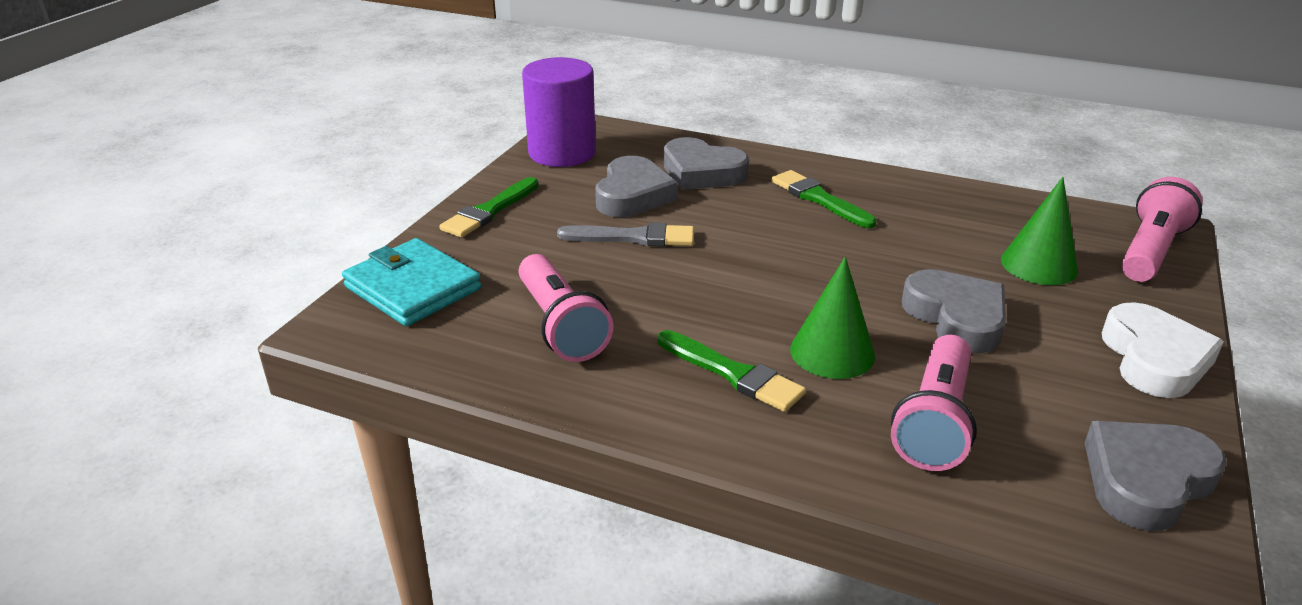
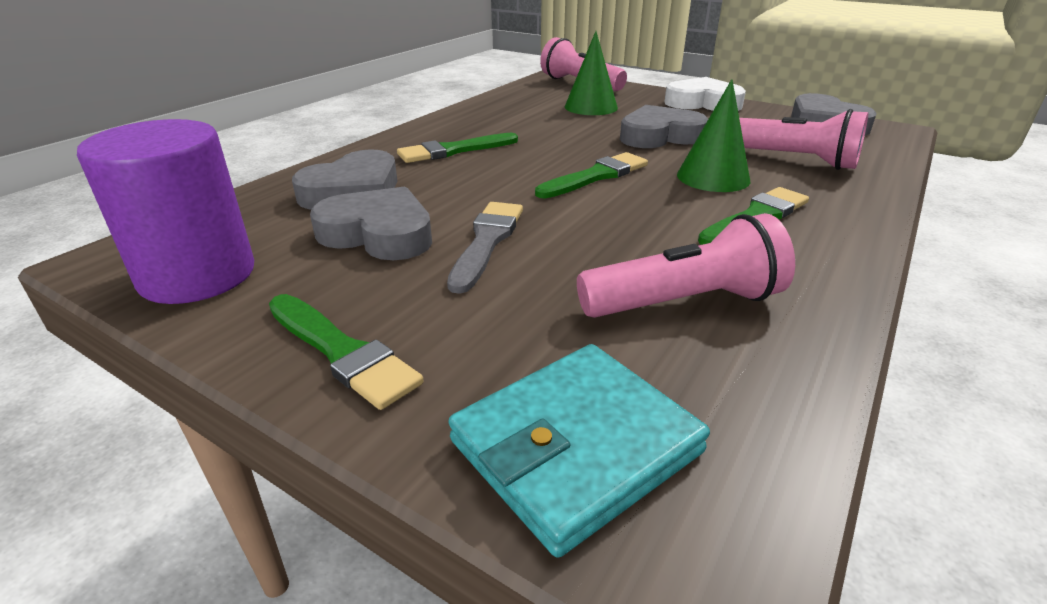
camera: 80 degrees left, 0 degrees up
(794, 278) = (596, 176): none -> green brush

